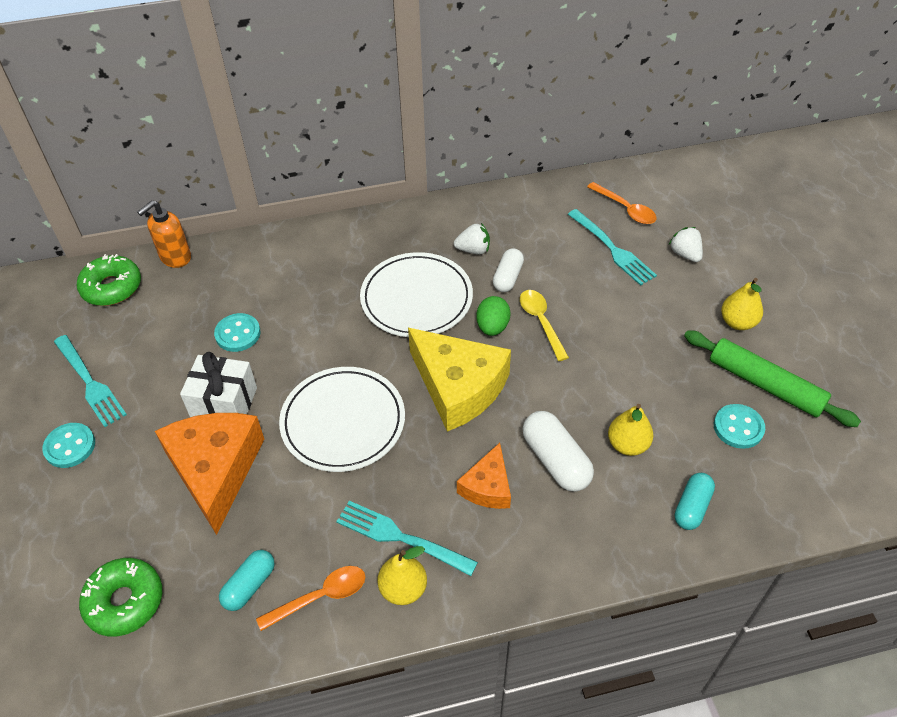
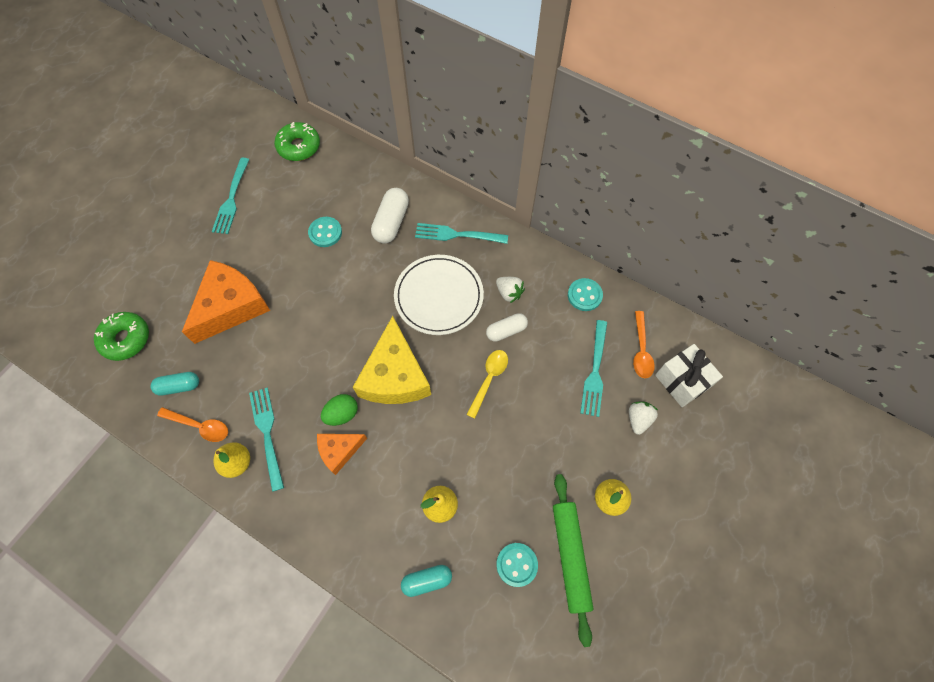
camera: 45 degrees right, 15 degrees up
(70, 446) = (188, 229): turquoise button -> turquoise button (584, 295)
(175, 257) = (347, 153): orange soap dispenser -> none
(224, 403) = (275, 270): white gift -> white gift (682, 381)
(343, 422) = (315, 338): white plate -> none
(371, 242) = (457, 235): none -> turquoise fork
(492, 327) = (458, 355): green egg -> green egg (342, 414)
(555, 460) = (390, 473): white capsule -> white capsule (391, 222)

